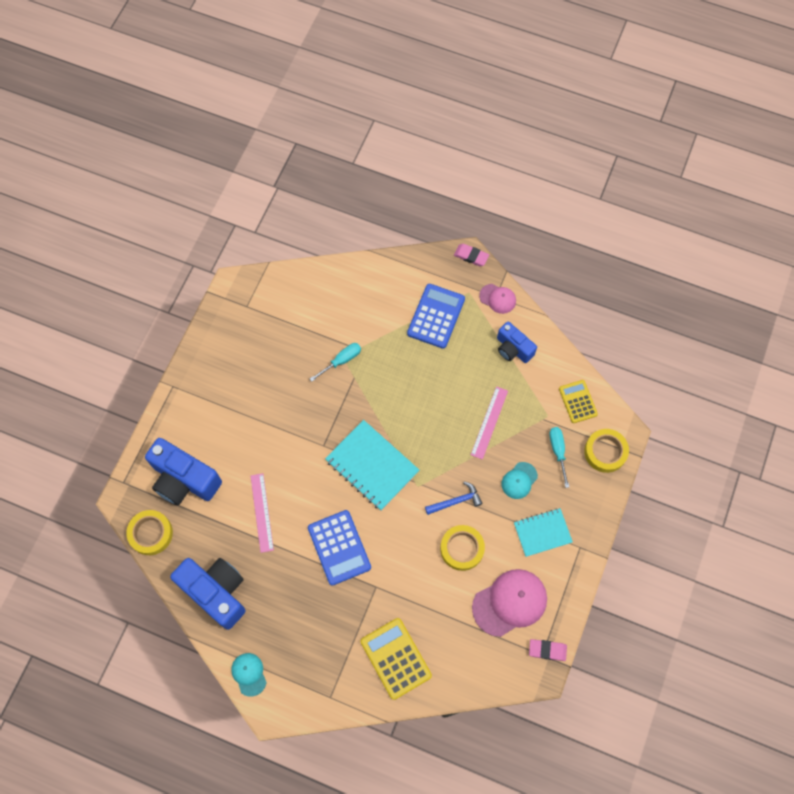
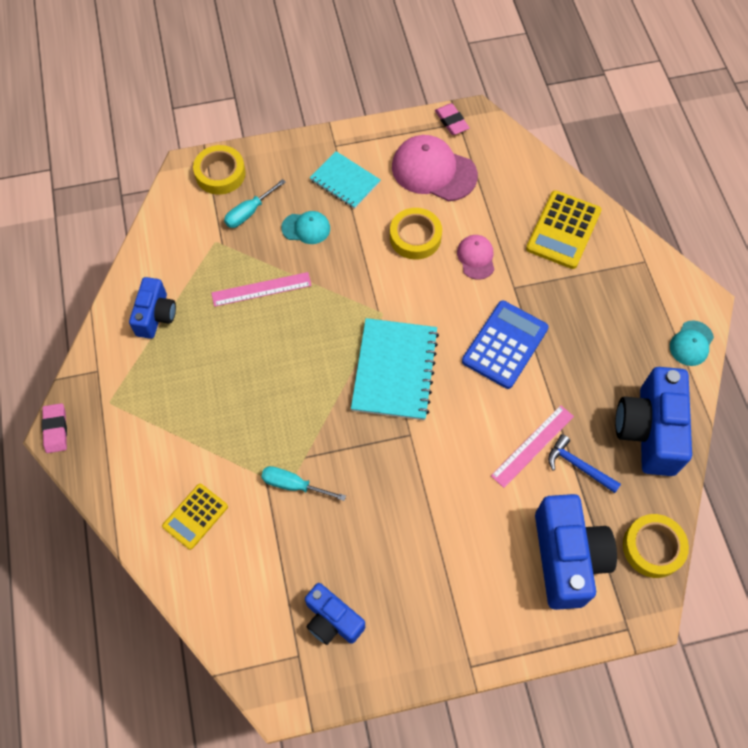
camera: 125 degrees left, 5 degrees down
(251, 334) = (332, 620): none -> blue camera
(436, 316) = (165, 418): blue calculator -> none
(456, 501) = (371, 270): blue hammer -> blue hammer (578, 466)
(497, 298) = (99, 367): pink cap -> pink cap (476, 258)
(577, 401) = (179, 224): yellow calculator -> yellow calculator (195, 516)

